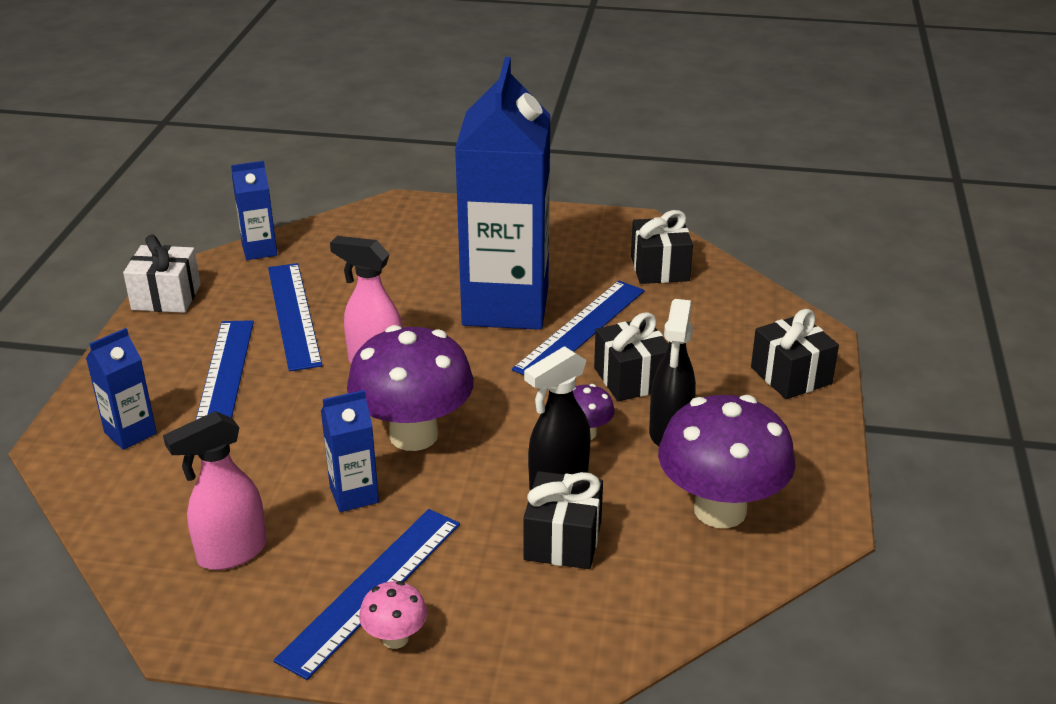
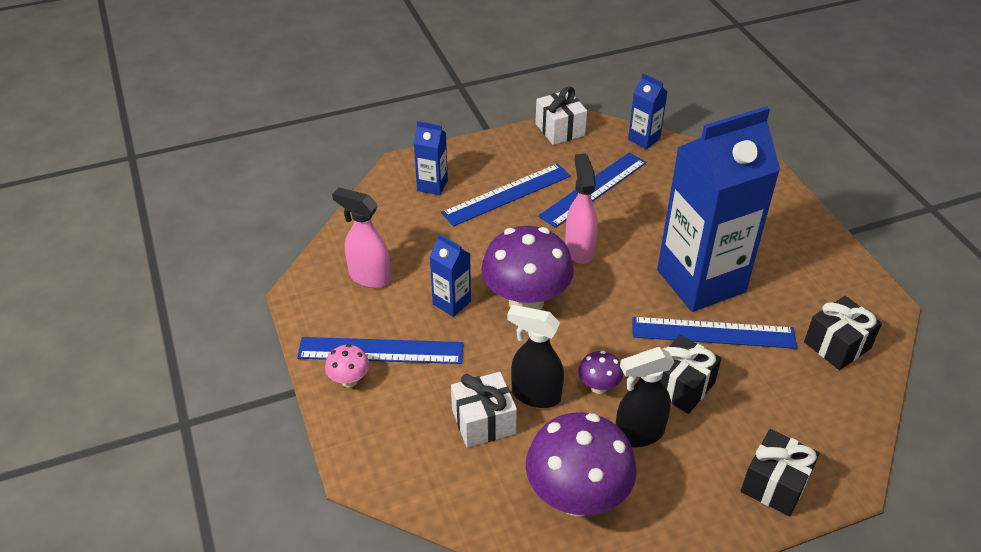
camera: 60 degrees right, 10 degrees up
(563, 540) = (483, 421): black gift -> white gift

